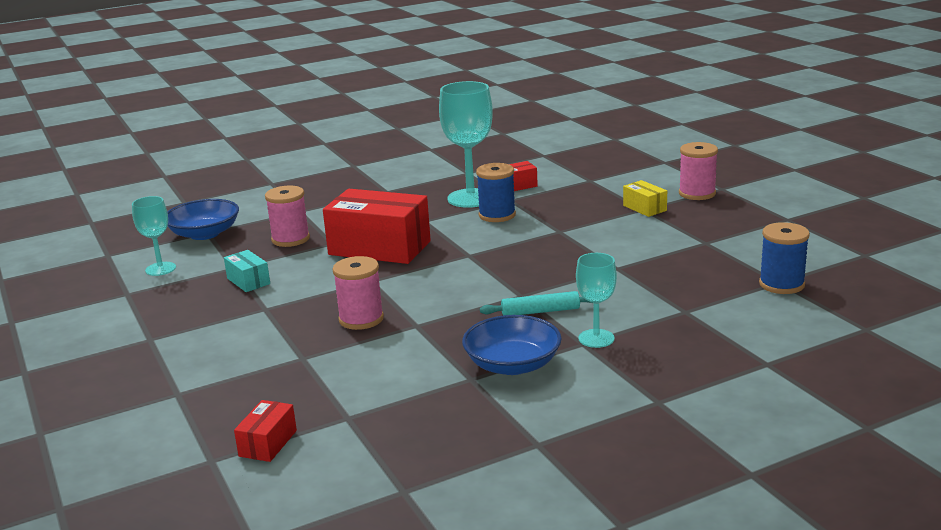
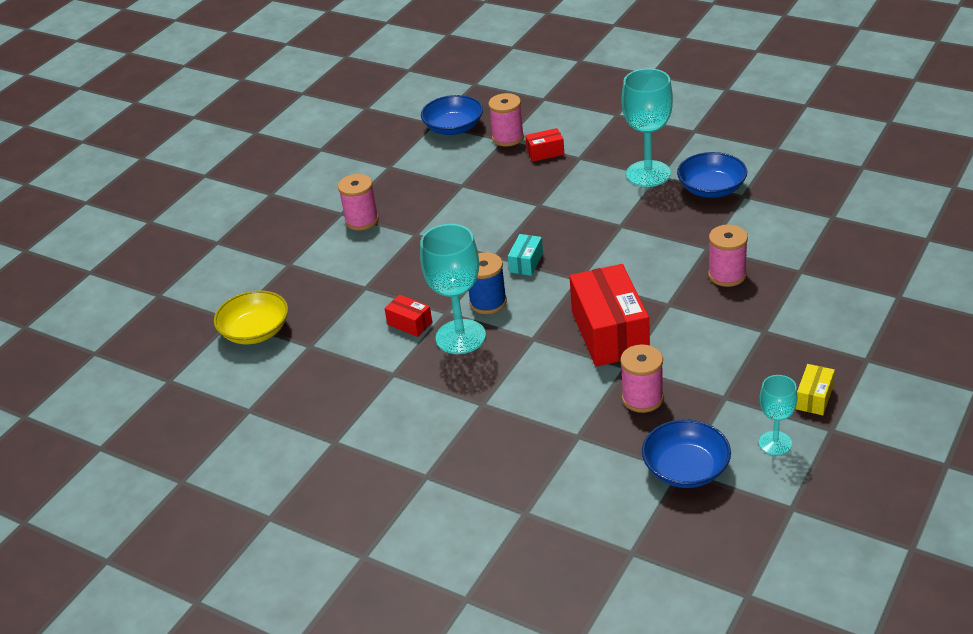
camera: 120 degrees left, 15 degrees up
(248, 281) = (737, 370): turquoise box -> turquoise box (526, 262)
(268, 443) = (889, 229): red box -> red box (545, 152)
(540, 311) = (635, 207): turquoise rolling pin -> none
(588, 143) = (255, 331): none -> yellow bowl
(596, 338) = (648, 174): turquoise goblet -> turquoise goblet, size x1.75
(644, 208) = (413, 234): yellow box -> yellow box (814, 398)
(781, 284) = (508, 138): blue spool -> pink spool
(841, 262) = (453, 128): none -> blue bowl

